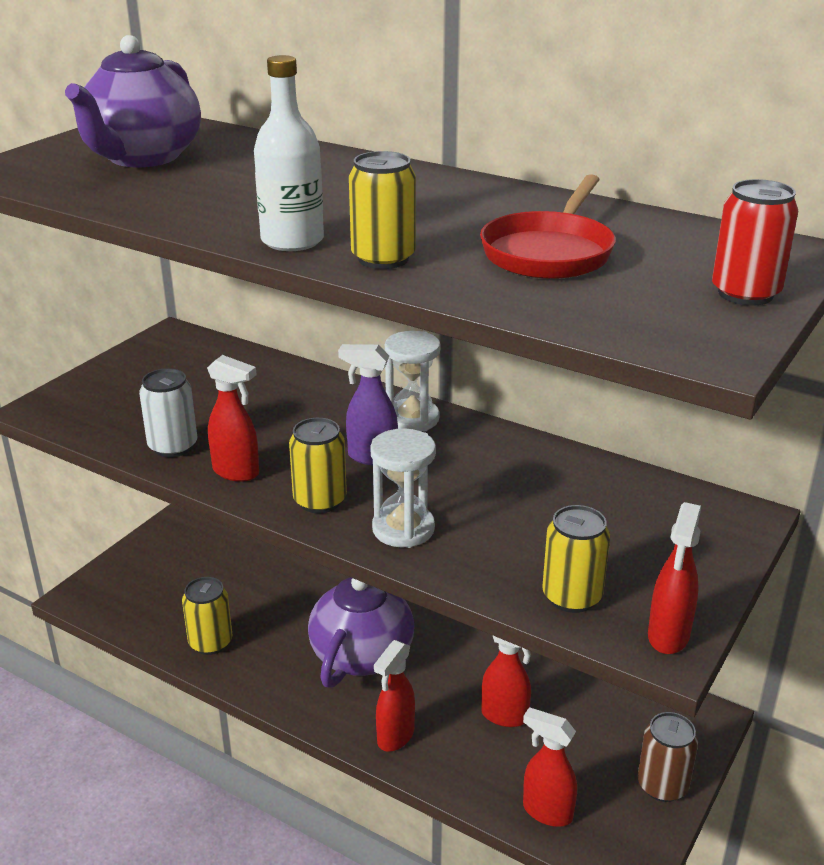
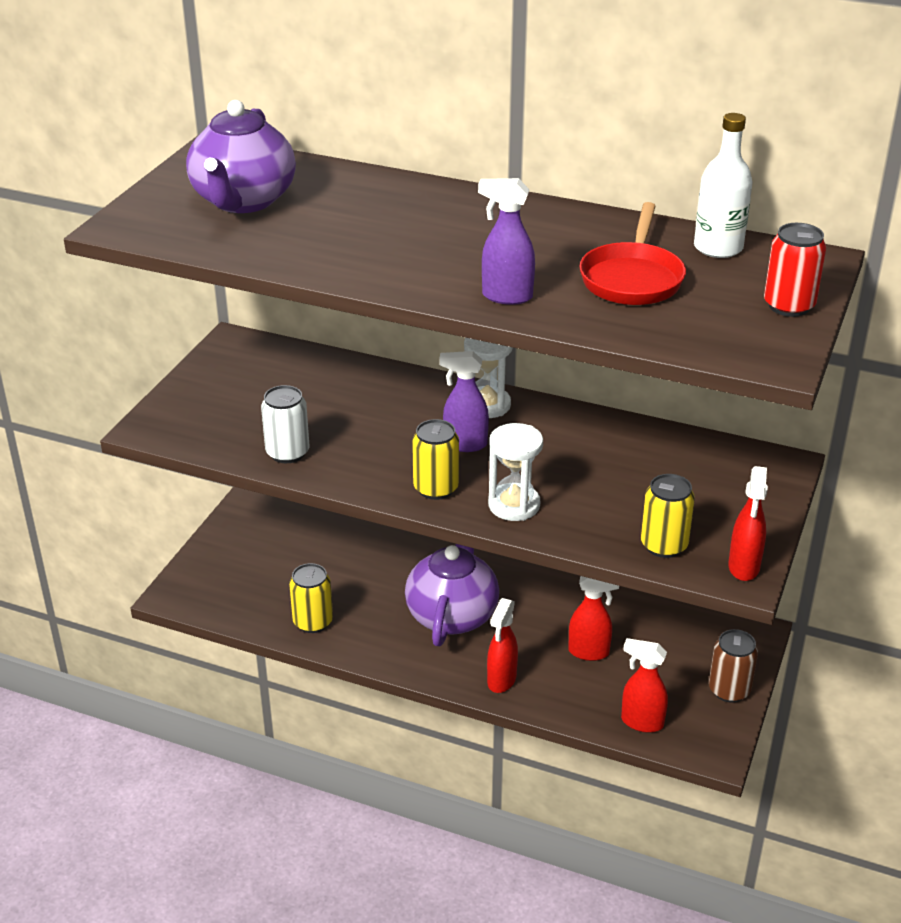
camera: 10 degrees left, 5 degrees up
(236, 472) = (354, 470): red spray bottle -> none
(292, 241) = (425, 284): white bottle -> white bottle (718, 248)
(383, 259) = (506, 296): yellow can -> purple spray bottle

